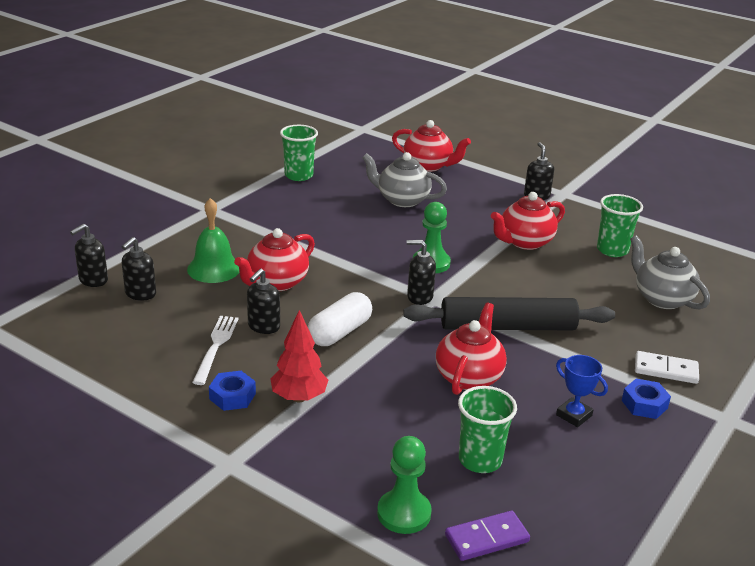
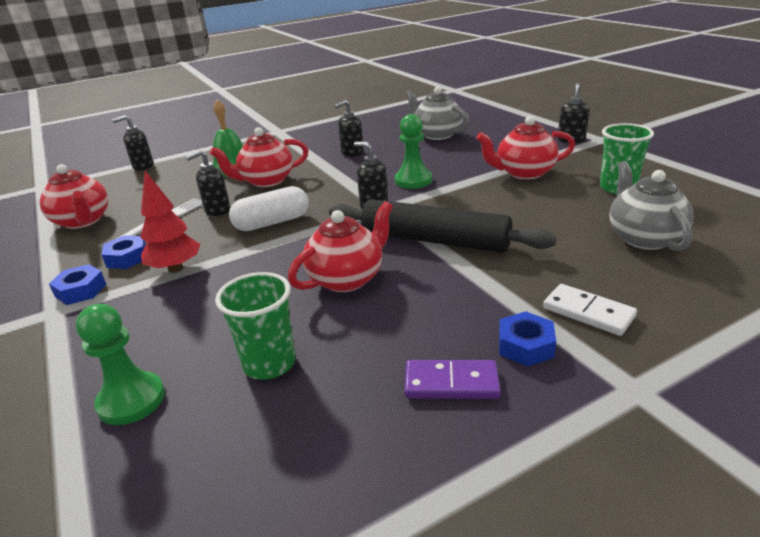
camera: 30 degrees right, 0 degrees up
(140, 294) = (161, 178): black soap dispenser -> black soap dispenser (352, 153)
(229, 438) = (81, 290): none -> blue nut
(299, 175) = (369, 115): green cup -> none
(428, 166) = (485, 114): red teapot -> red teapot (83, 221)
(486, 538) = (178, 457): purple domino -> purple domino (451, 383)
(574, 415) = (423, 339): blue trophy -> none

